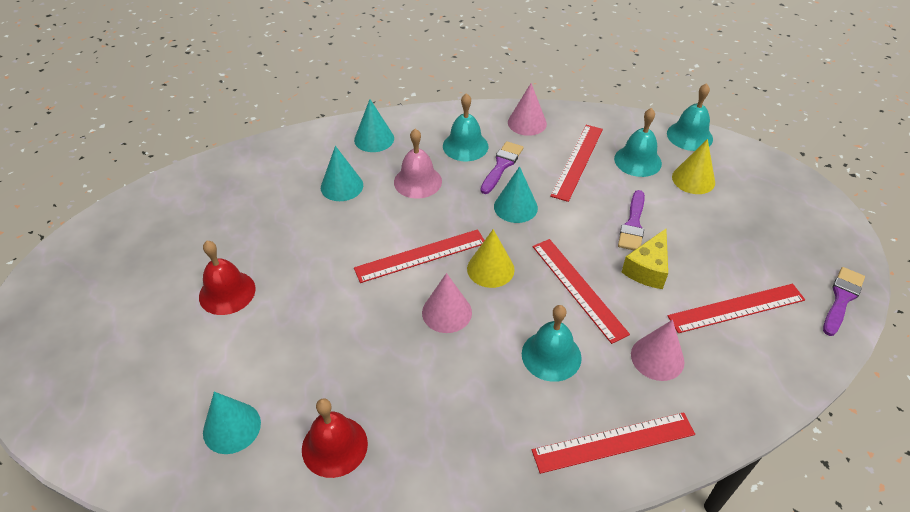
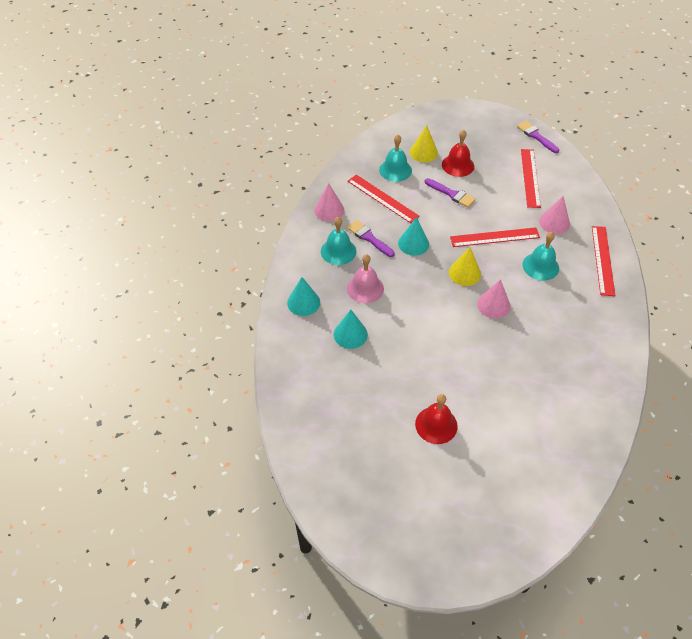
camera: 70 degrees left, 5 degrees up
(232, 427) = (553, 436): turquoise cone -> none
(334, 446) = (578, 384): red bell -> red bell (458, 165)
(420, 256) = (440, 305): red ruler -> none
(647, 269) = (490, 201): yellow cheese -> none
(689, 136) = (382, 137): turquoise bell -> none

